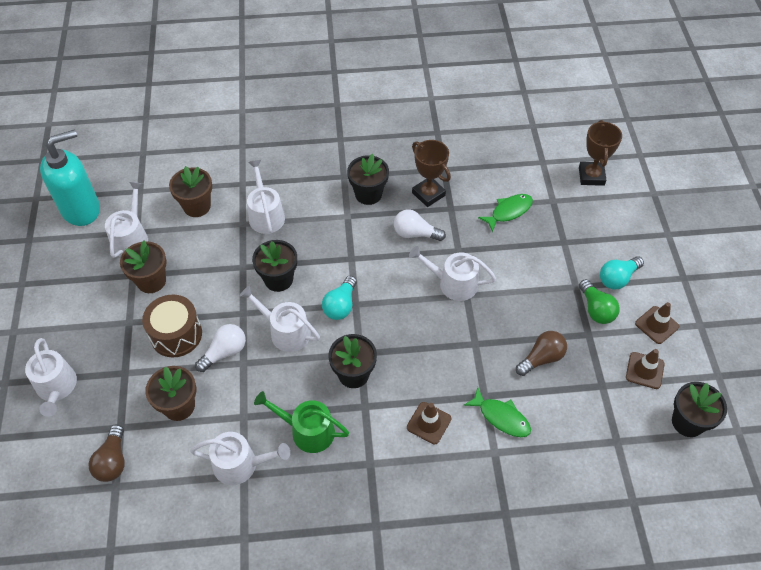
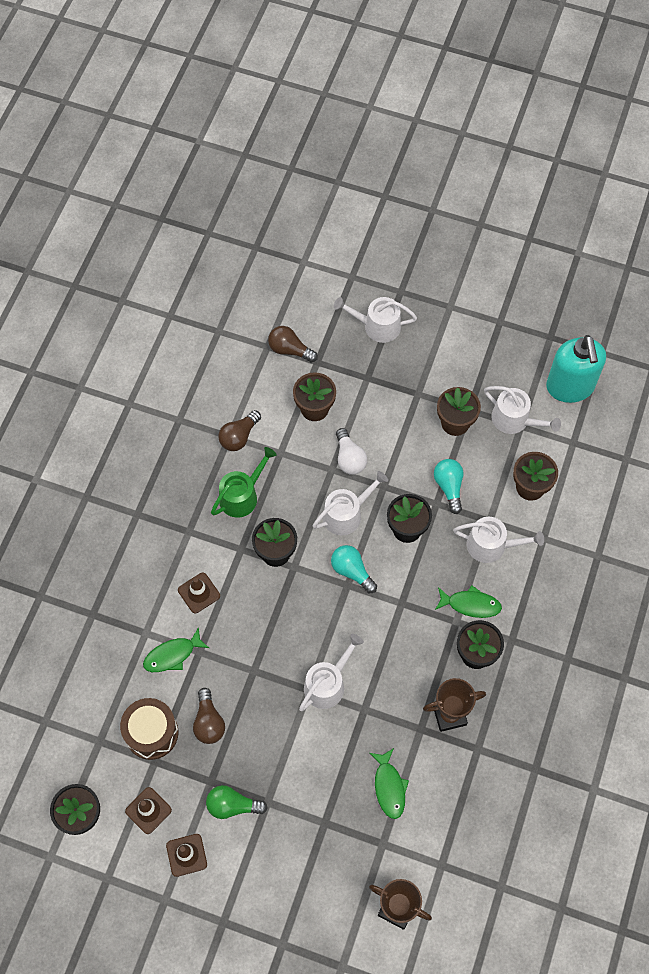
camera: 115 degrees right, 10 degrees up
(176, 334) = (386, 426): brown drum -> brown drum (151, 733)
(240, 464) = (239, 437): white watering can -> brown light bulb
(327, 211) = (470, 604): none -> green fish
(415, 233) = (404, 677): white light bulb -> none
(617, 278) = (256, 850): turquoise light bulb -> turquoise light bulb (449, 487)

